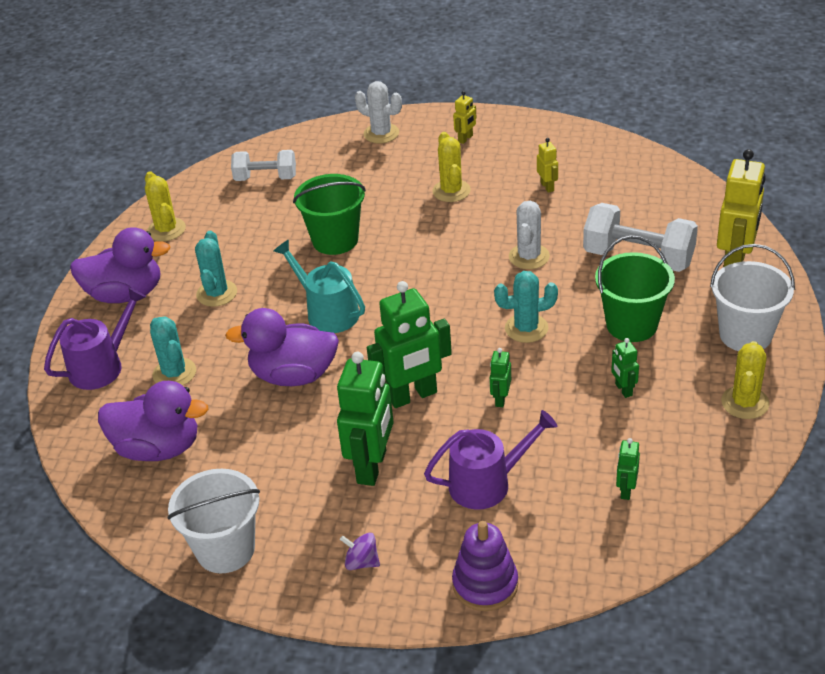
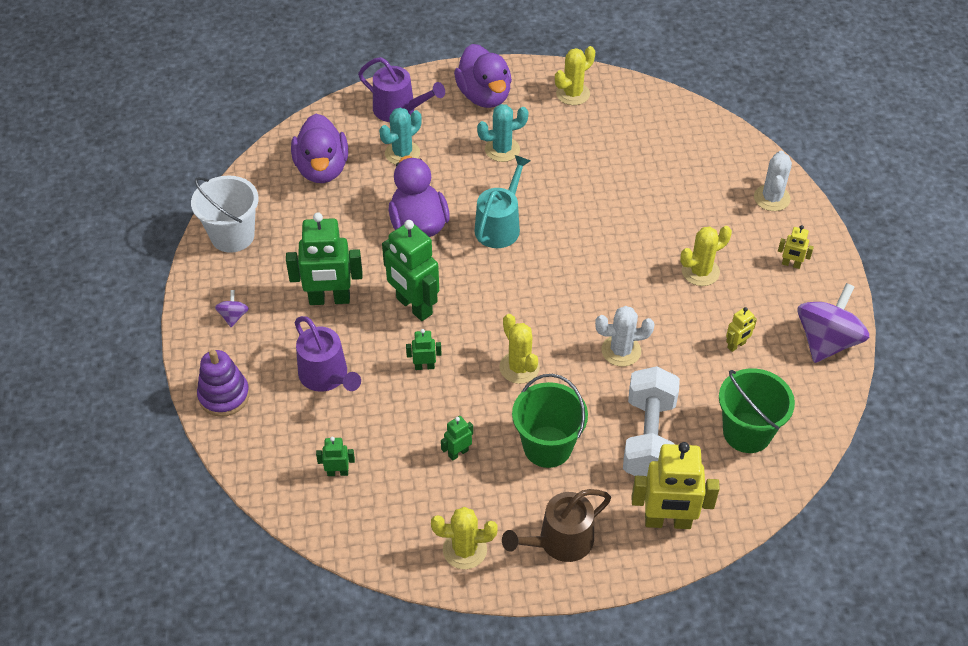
camera: 70 degrees right, 10 degrees up
(266, 178) = (668, 135): white dumbbell -> none
(335, 240) = (597, 206): green bucket -> green bucket (747, 432)
(526, 328) = (519, 367): turquoise cactus -> yellow cactus
(560, 138) = (826, 341): none -> purple spinning top
(745, 334) = (560, 541): white bucket -> brown watering can

